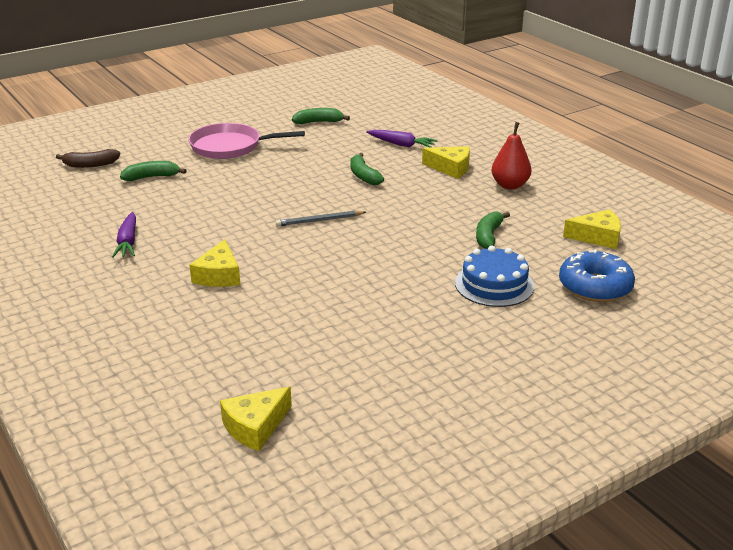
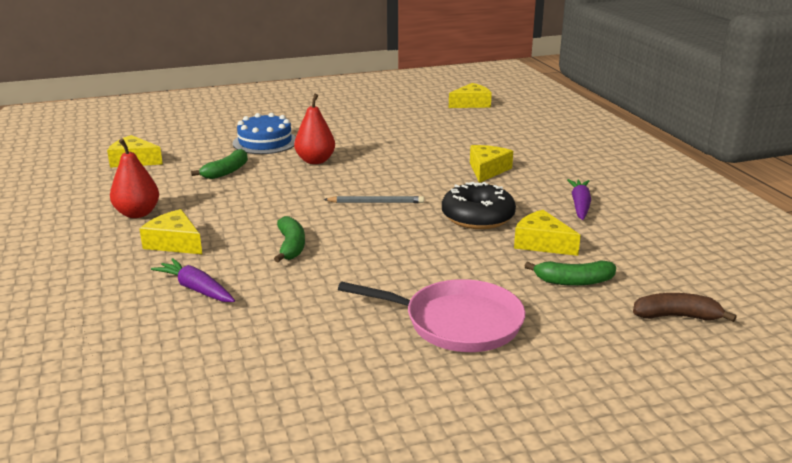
camera: 165 degrees left, 5 degrees down
(170, 201) = (542, 243): none -> yellow cheese
(224, 217) = (477, 217): none -> black donut
(319, 122) = (286, 360): green banana -> none
(412, 263) = (315, 161): none -> red pear
(595, 287) = (192, 134): blue donut -> none

